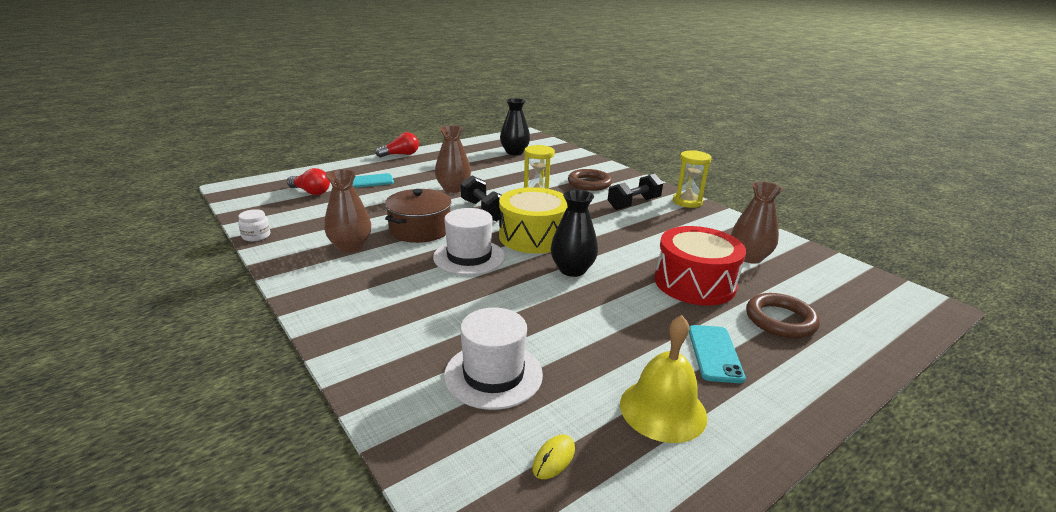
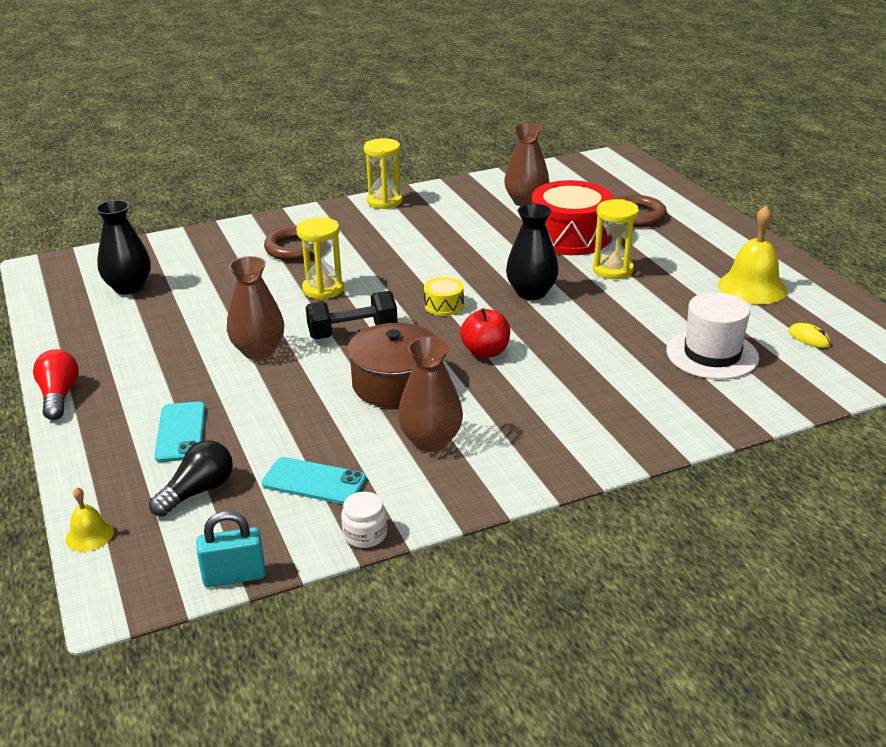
camera: 75 degrees left, 5 degrees up
(234, 208) = (234, 576): none -> turquoise padlock
(282, 176) = (89, 535): none -> yellow bell
(311, 192) = (198, 491): red light bulb -> black light bulb
(469, 257) = (485, 352): white hat -> red apple
(533, 236) = (444, 305): yellow drum -> yellow drum, size x0.45
(634, 204) = (375, 232): black dumbbell -> none
(642, 309) = (612, 270): none -> yellow hourglass
(715, 353) = (682, 253): turquoise phone -> turquoise phone (314, 481)

